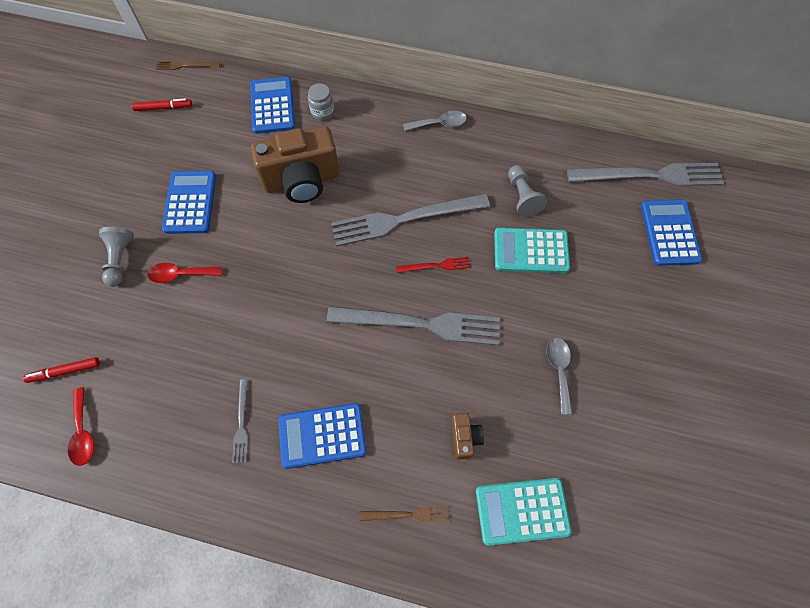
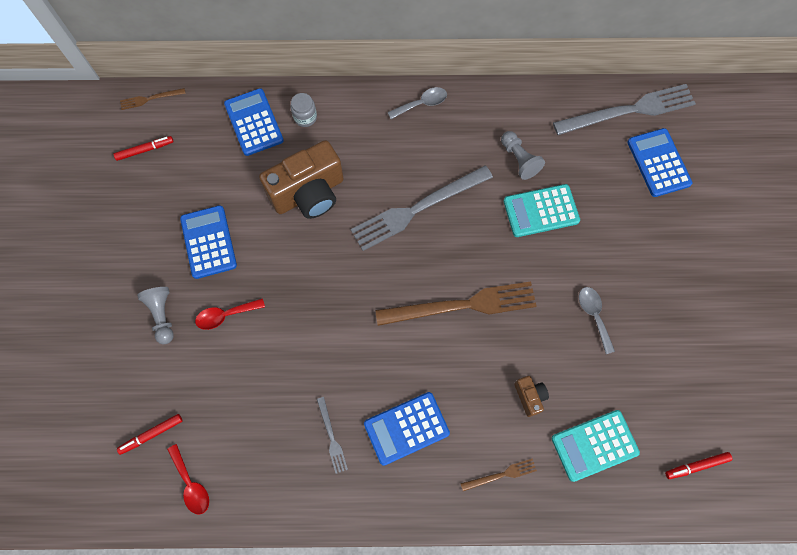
camera: 15 degrees left, 5 degrees up
(420, 324) = (462, 305): grey fork -> brown fork
(436, 265) = (460, 246): red fork -> none
(635, 568) = (696, 466): none -> red marker

